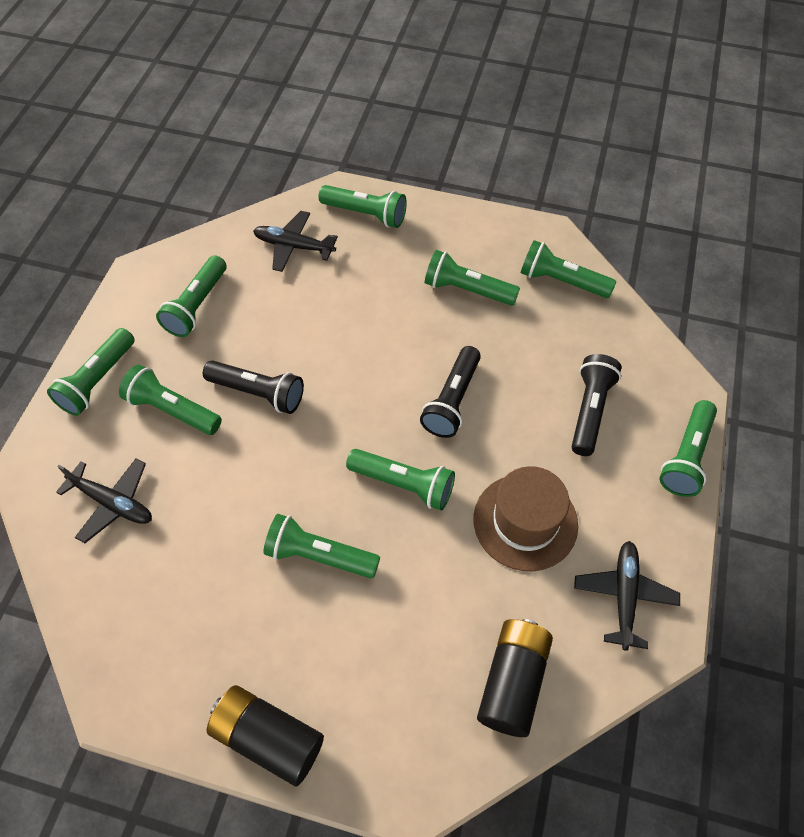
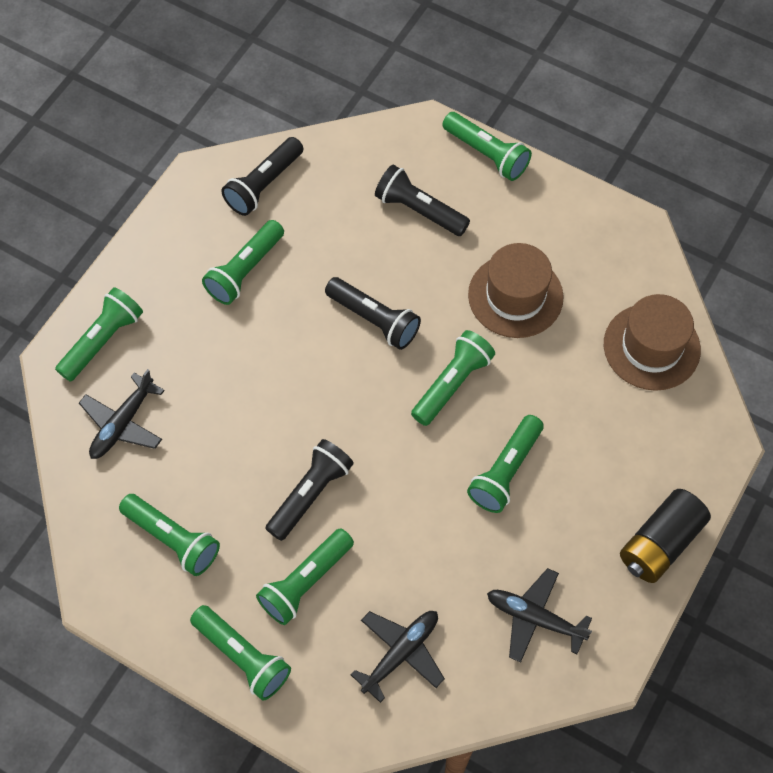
camera: 75 degrees left, 5 degrees up
(513, 681) = (651, 347): black battery -> brown hat
(562, 281) = (264, 184): green flashlight -> black flashlight
(624, 596) = (599, 244): black plane -> black plane (535, 618)

